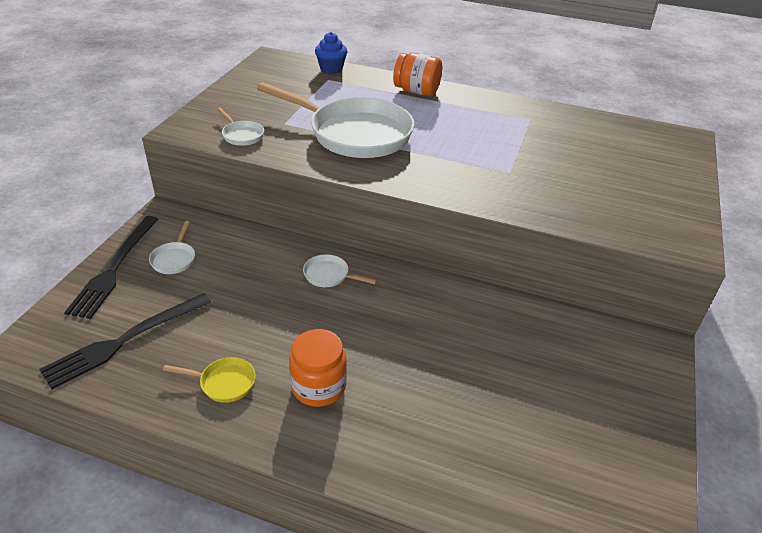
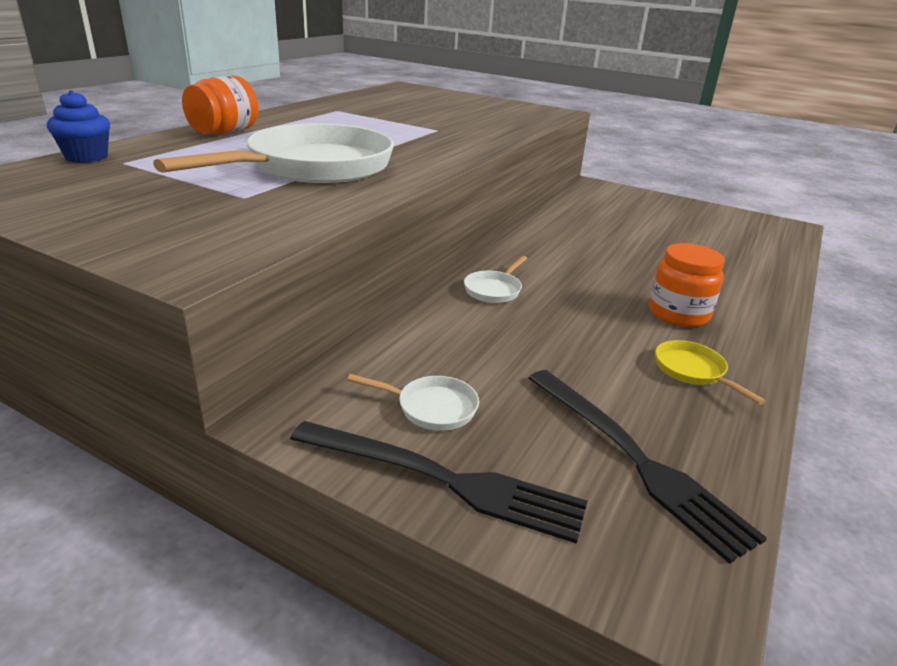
camera: 80 degrees left, 10 degrees down
(224, 383) = (692, 371): yellow pan -> yellow pan turned 45 degrees counterclockwise
(242, 135) = (259, 224): white pan -> none

